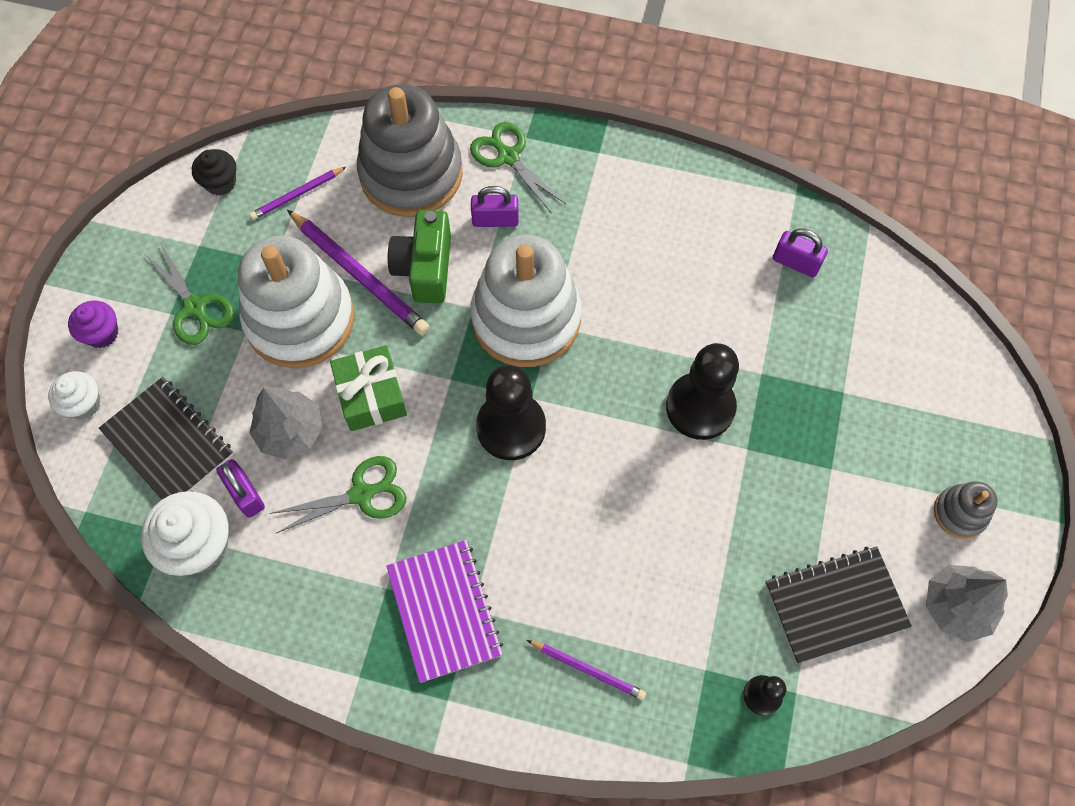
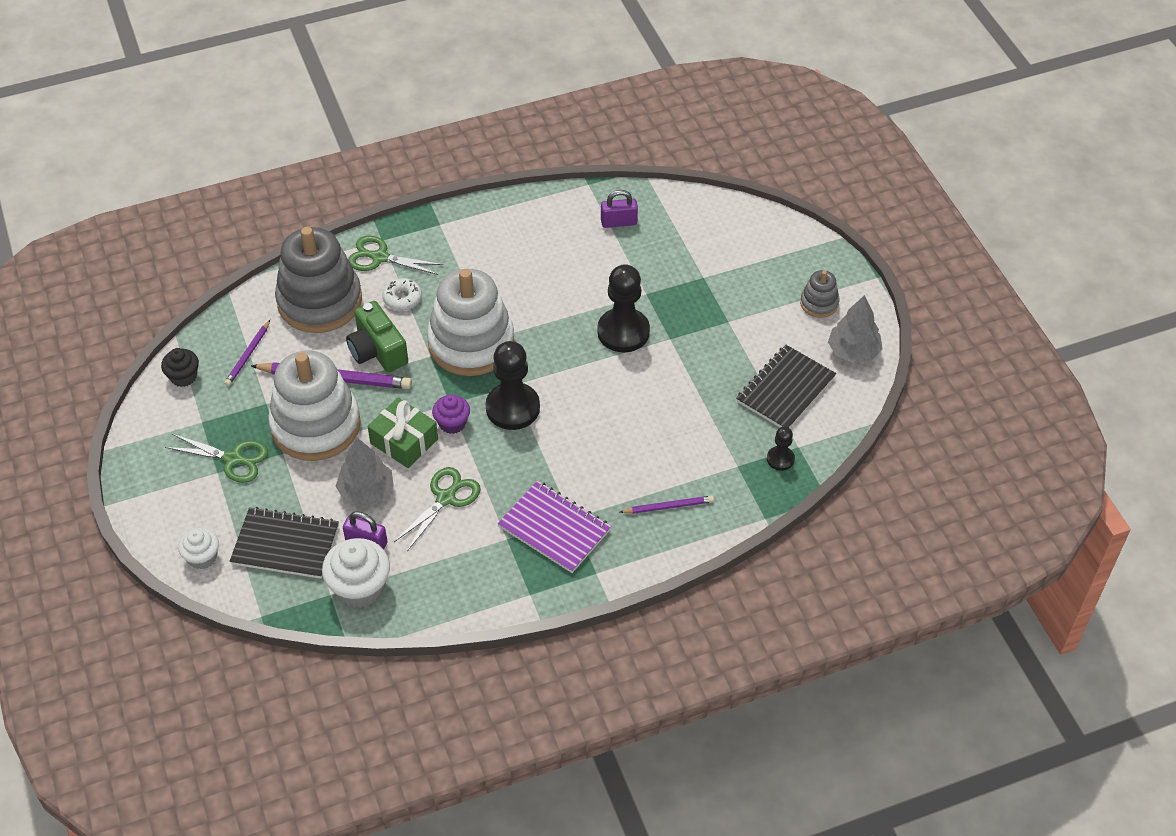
camera: 35 degrees left, 15 degrees down
(102, 333) = (177, 510): purple cupcake -> purple cupcake (452, 423)
(495, 220) = (402, 298): purple padlock -> white donut

